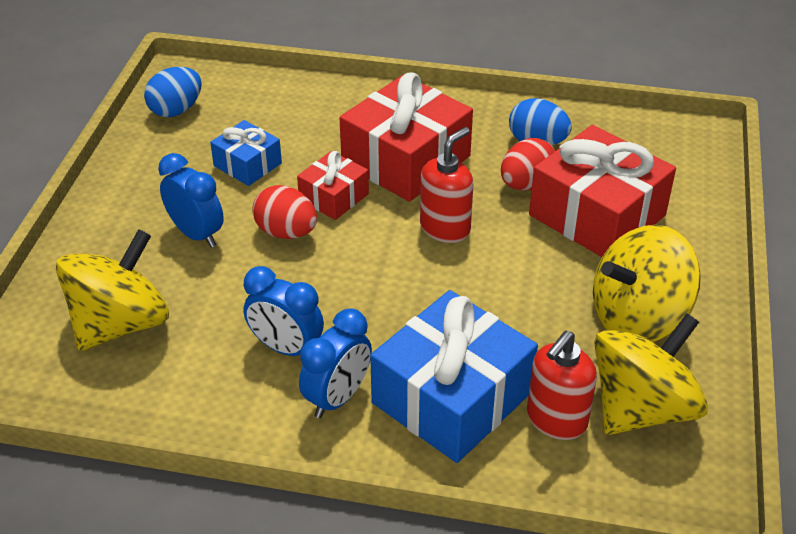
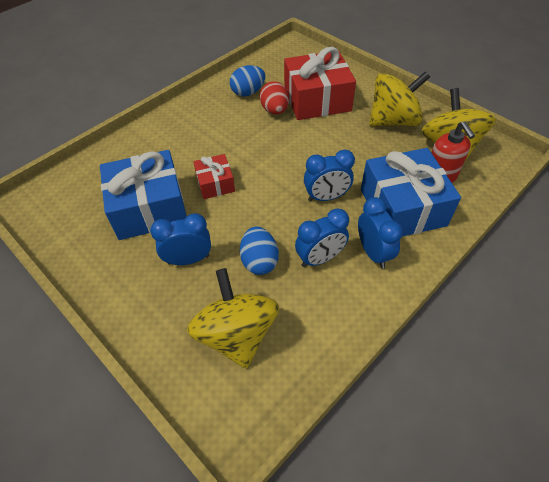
camera: 55 degrees left, 10 degrees up
(176, 110) = (59, 220): blue egg -> blue egg (259, 261)
(247, 164) = (149, 208): blue gift -> blue gift, size x1.92
(286, 232) = (225, 216): red egg -> none
(401, 309) = (326, 197): none -> blue clock
(406, 160) = (214, 142): red gift -> none
(445, 228) = (280, 152): red soap dispenser -> none
(638, 317) = (393, 121): yellow spinning top -> yellow spinning top turned 120 degrees counterclockwise

